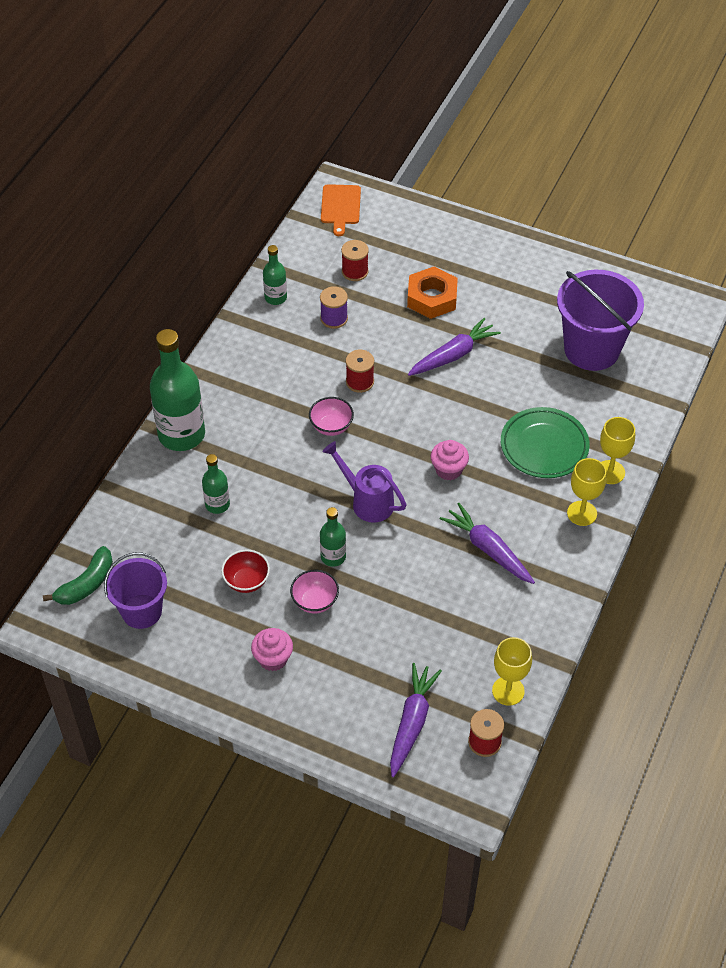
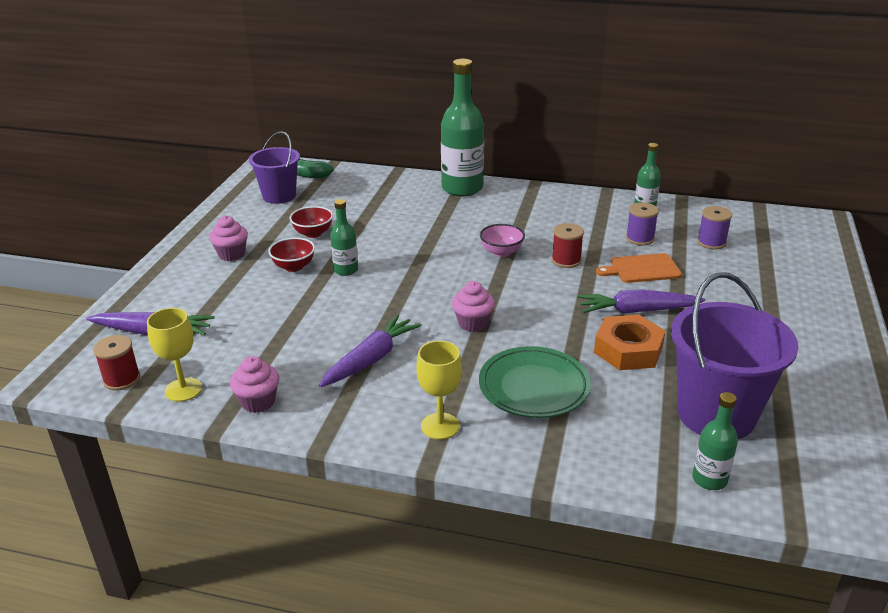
camera: 80 degrees right, 20 degrees down
(217, 504) = (392, 211): green bottle -> green bottle (709, 479)
(315, 601) = (294, 267): pink bowl -> red bowl
(340, 207) = (794, 225): orange cutting board -> orange cutting board (642, 269)
(355, 271) = (711, 242): red spool -> purple spool
(367, 501) = (416, 281): purple watering can -> none
(432, 298) = (711, 289): orange nut -> orange nut (628, 350)
(453, 355) = (637, 311): purple carrot -> purple carrot turned 135 degrees clockwise
(534, 634) = (258, 402): none -> pink cupcake
(610, 472) = (514, 446): yellow goblet -> none

